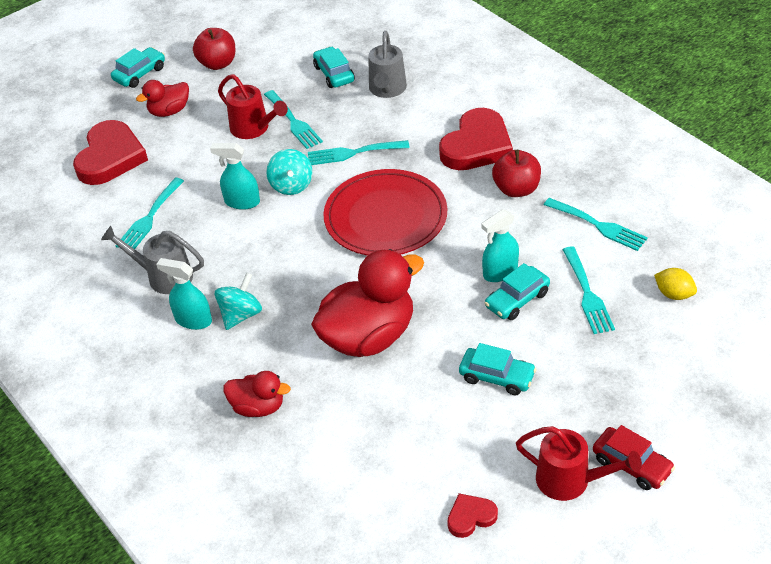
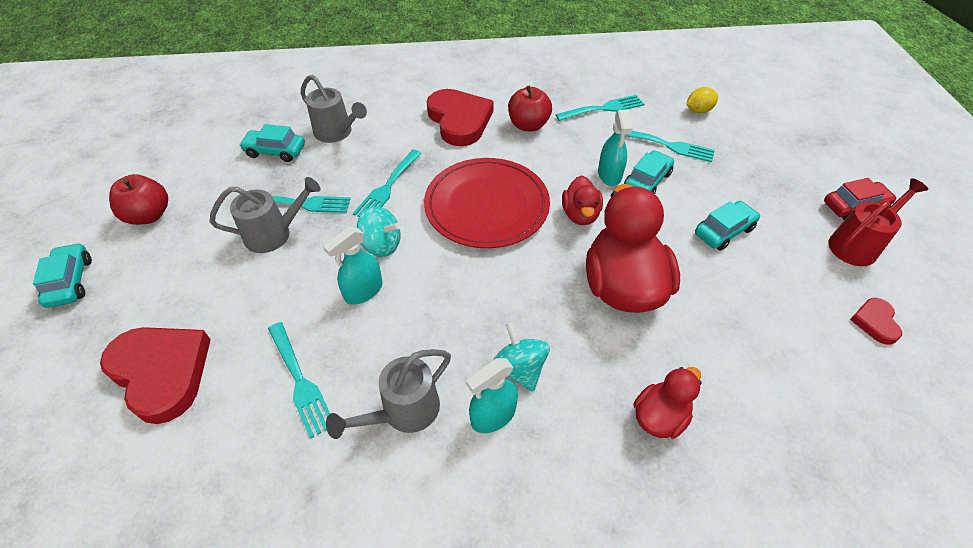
camera: 60 degrees left, 5 degrees up
(169, 111) = (162, 285): red duck -> red duck (580, 215)
(254, 129) = (275, 234): red watering can -> grey watering can
(517, 300) = (647, 181): turquoise car -> turquoise car turned 135 degrees counterclockwise

